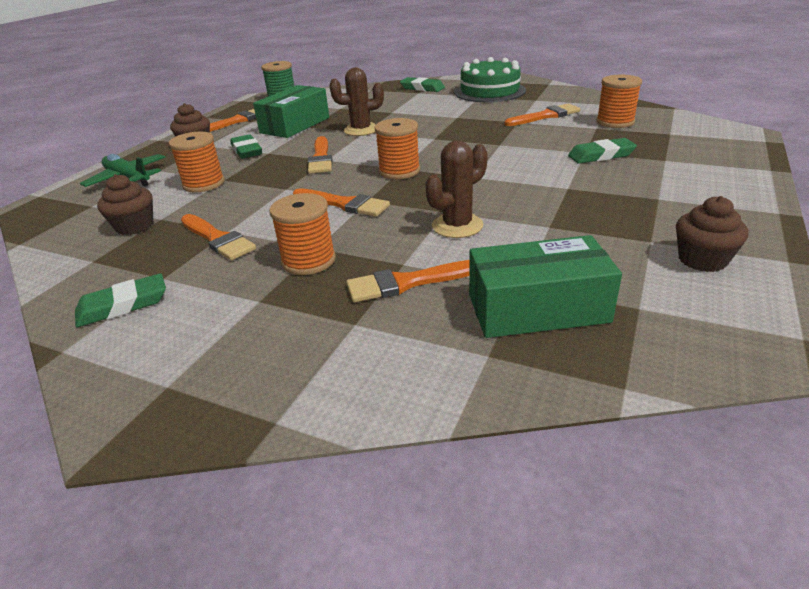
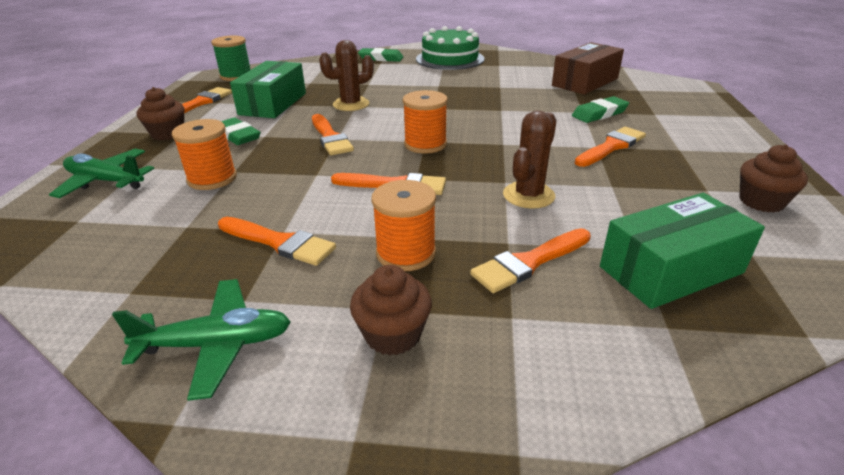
camera: 20 degrees left, 0 degrees up
(123, 305) = (217, 344): green eraser -> green plane
(135, 226) = (158, 240): brown cupcake -> brown cupcake (393, 335)
(545, 116) = (520, 80): orange brush -> orange brush (611, 146)
(615, 122) = (585, 82): orange spool -> brown box

